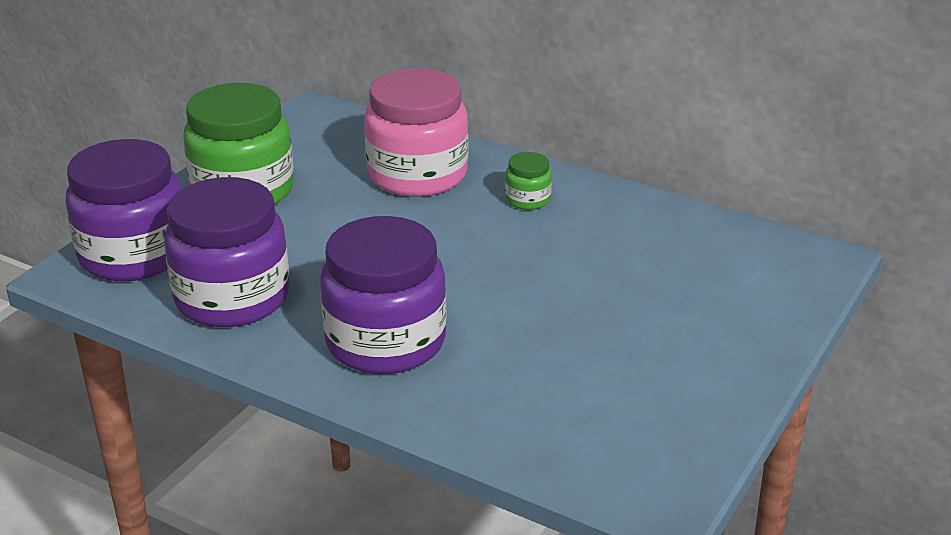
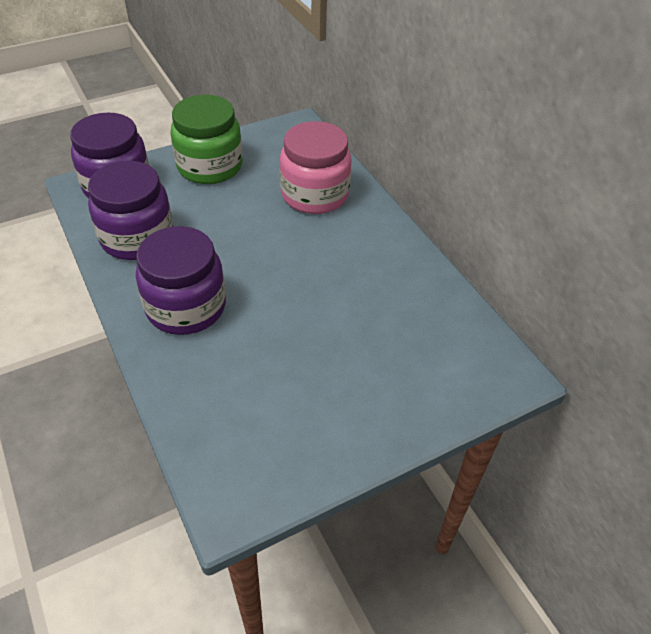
camera: 30 degrees right, 15 degrees up
(528, 199) = (363, 241): green jar -> none

